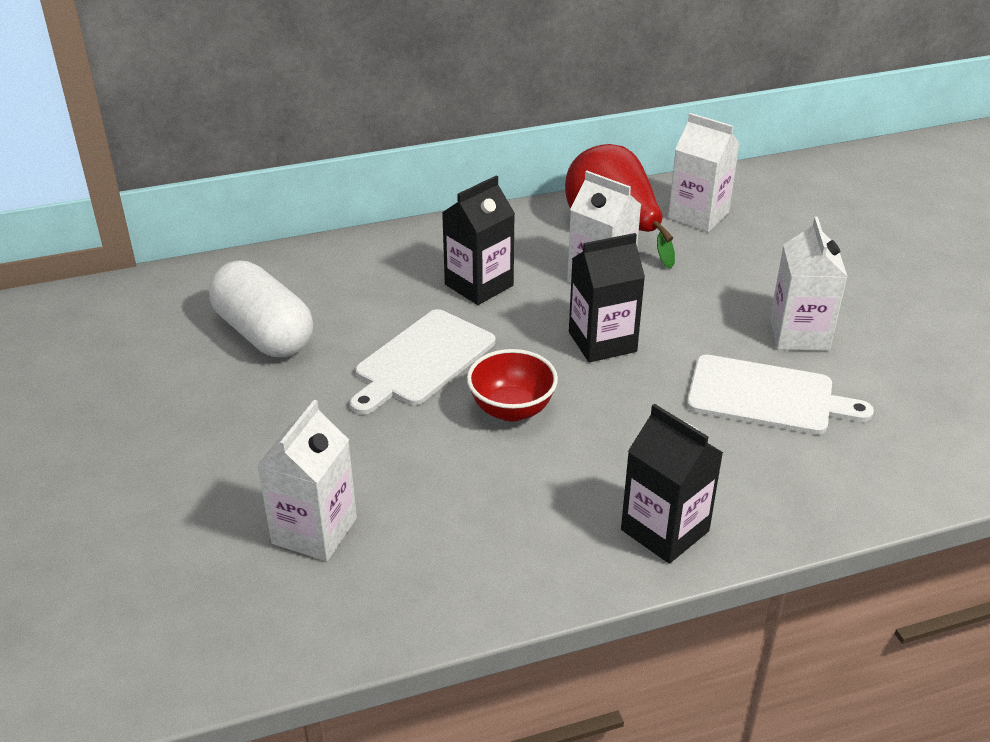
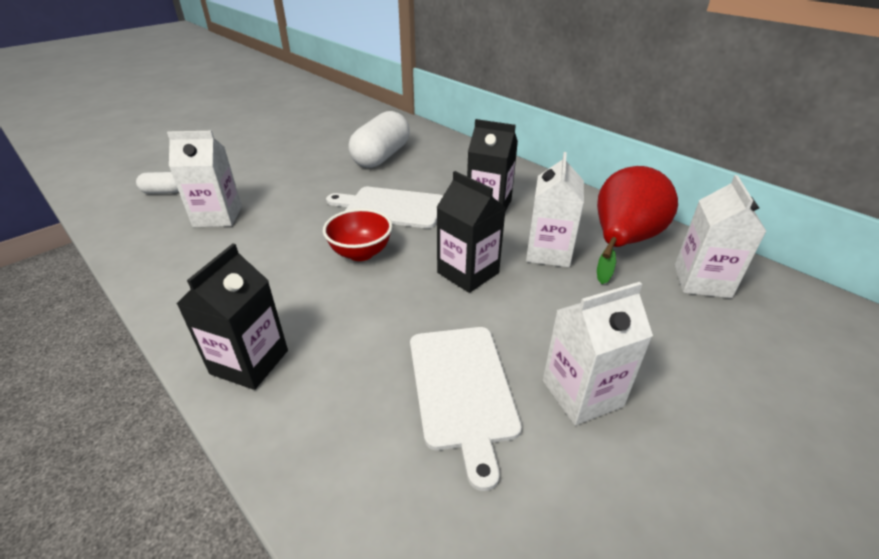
camera: 65 degrees right, 0 degrees up
(167, 592) = (164, 192): none -> white capsule

